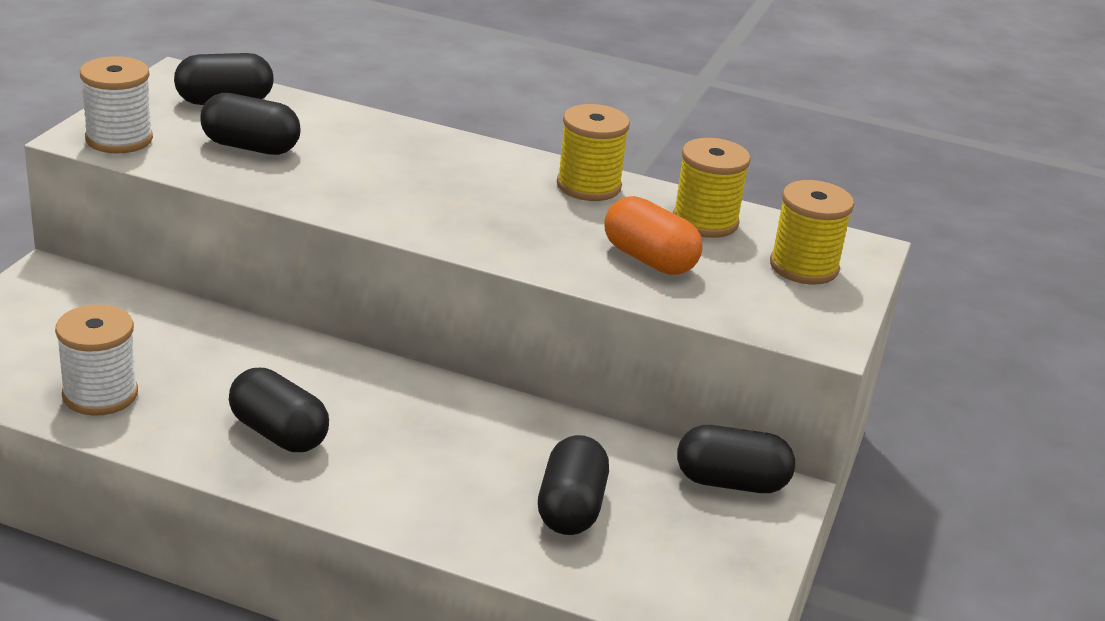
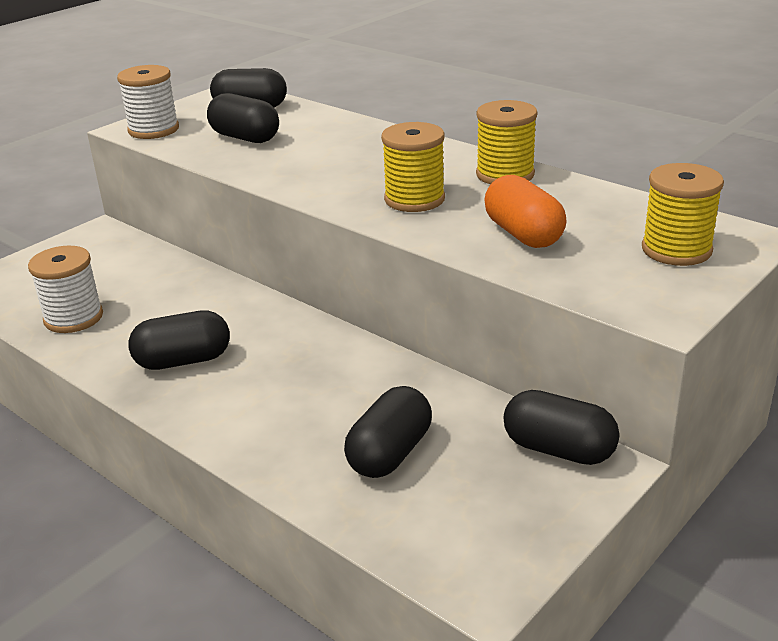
camera: 25 degrees right, 0 degrees up
(278, 433) = (183, 360): black capsule -> black capsule turned 75 degrees counterclockwise
(705, 222) = (597, 207): yellow spool -> yellow spool (414, 199)

